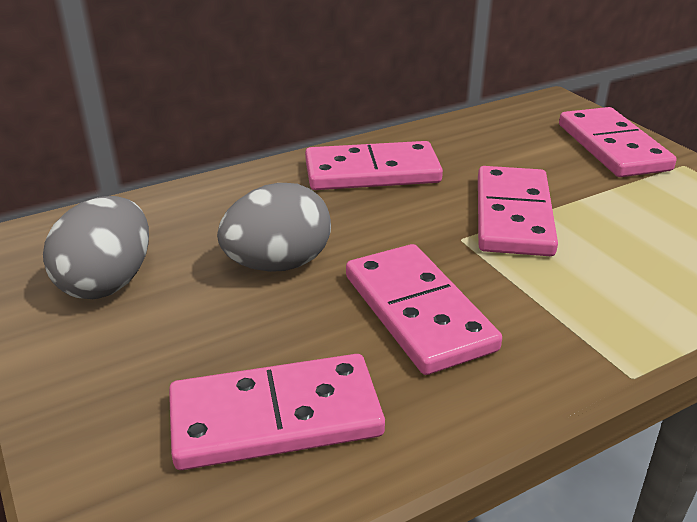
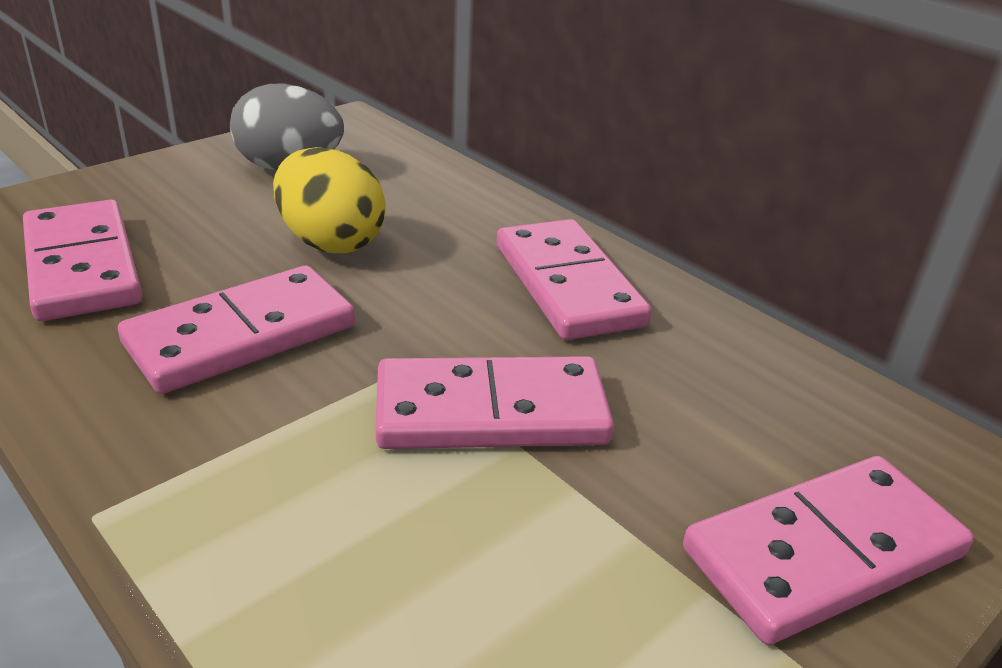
camera: 75 degrees right, 0 degrees up
(278, 264) = (330, 242): grey egg -> yellow egg

